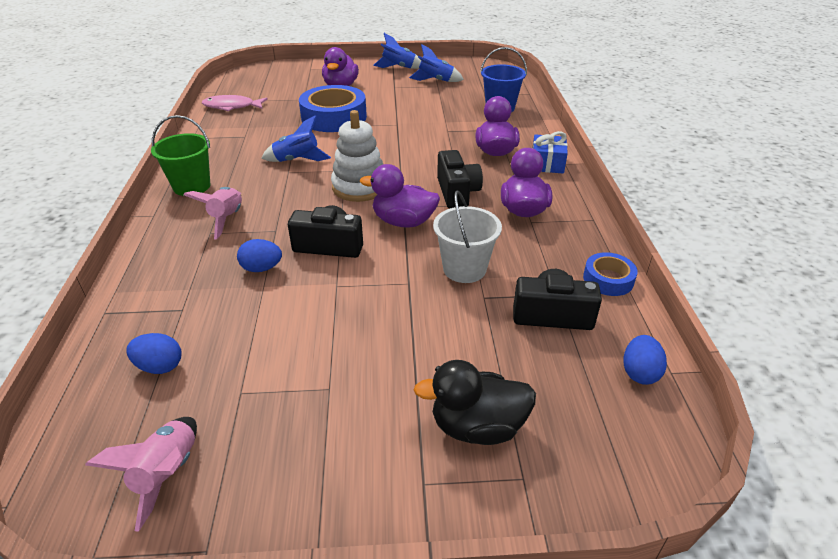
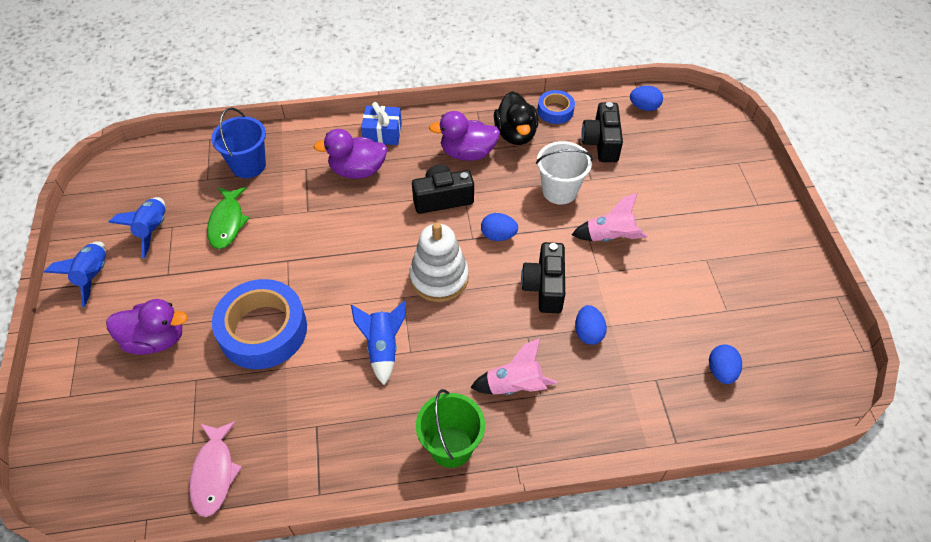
camera: 95 degrees left, 15 degrees up
(168, 474) = (802, 332): pink rocket -> pink rocket (610, 237)
(403, 222) = (498, 235): purple duck -> blue egg
(439, 102) = (227, 223): none -> green fish
(477, 427) = (711, 181): black duck -> black duck (515, 134)

